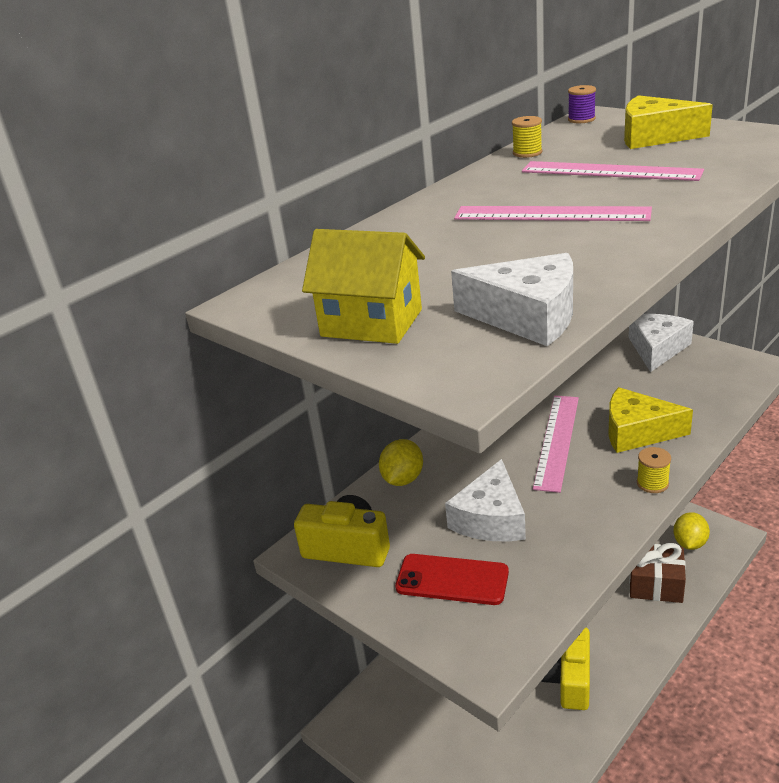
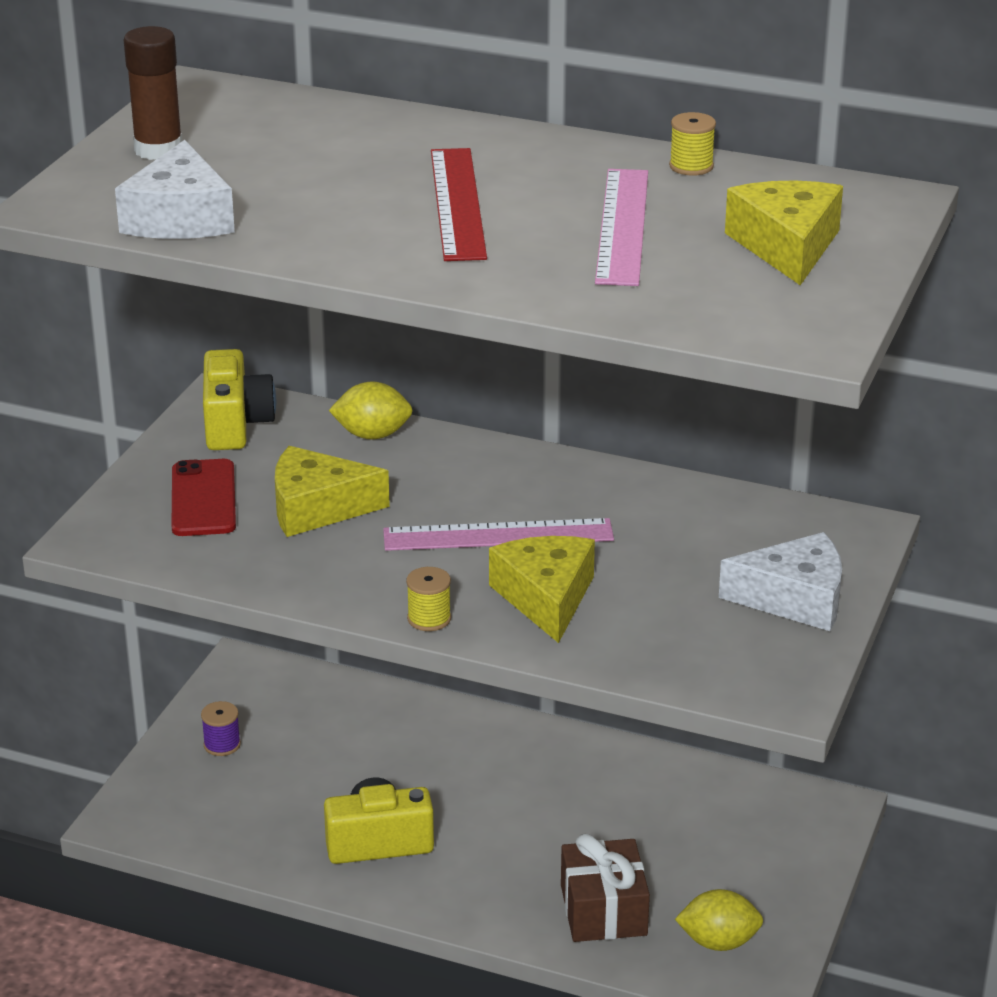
camera: 65 degrees right, 0 degrees up
(371, 323) = (158, 150): yellow house -> brown glue stick
(491, 518) = (317, 508): white cheese -> yellow cheese
(551, 214) = (457, 203): pink ruler -> red ruler
(581, 119) = (865, 188): purple spool -> purple spool (222, 744)

